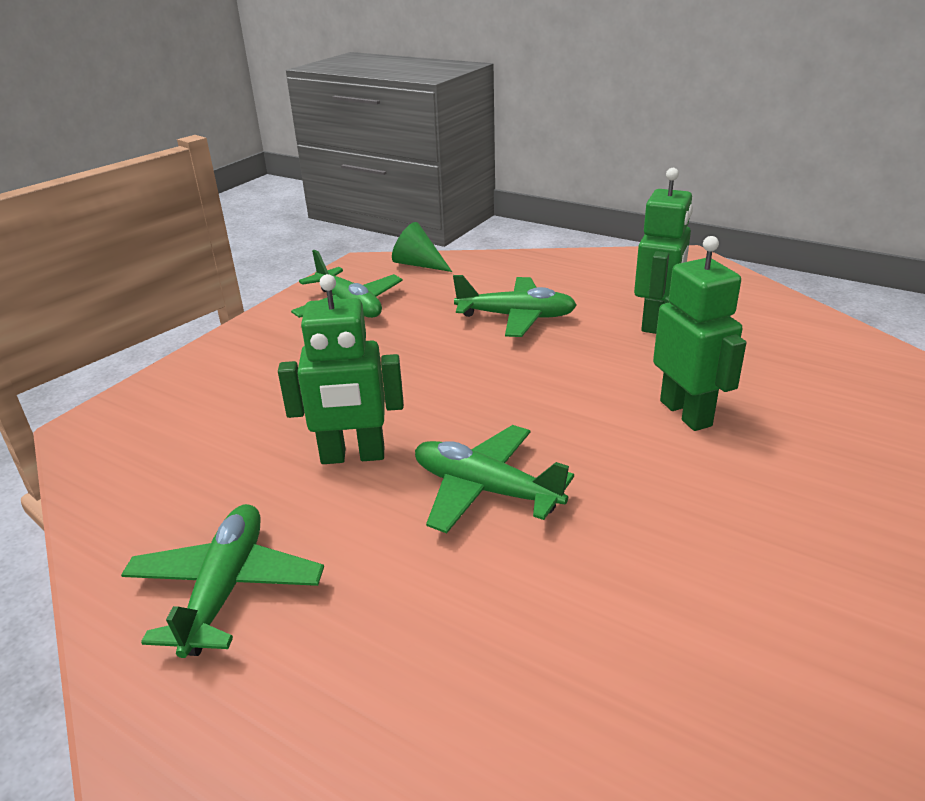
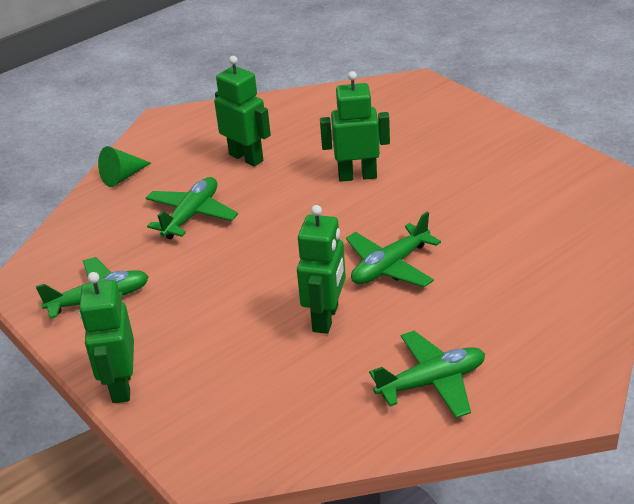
camera: 70 degrees left, 5 degrees up
(219, 349) = (121, 386): none -> green robot
(226, 588) = (431, 382): green plane -> green plane turned 135 degrees clockwise
(418, 264) = (52, 251): green cone -> green cone (122, 177)

